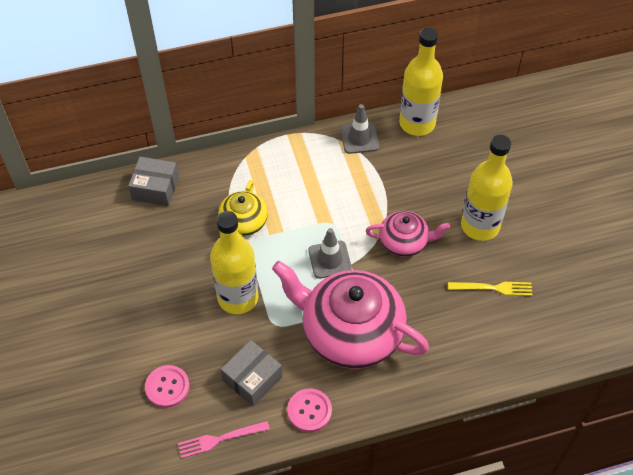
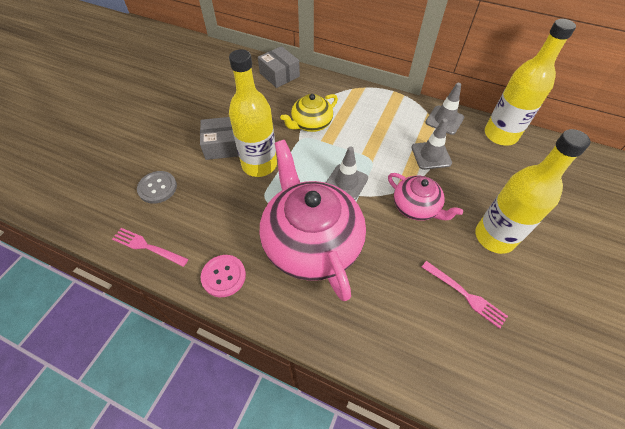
camera: 40 degrees right, 0 degrees up
(167, 387) = (157, 188): pink button -> grey button
(252, 378) = (212, 223): grey box -> grey box (222, 145)
(377, 184) = (431, 155): none -> grey traffic cone
(493, 288) = (465, 295): yellow fork -> pink fork

